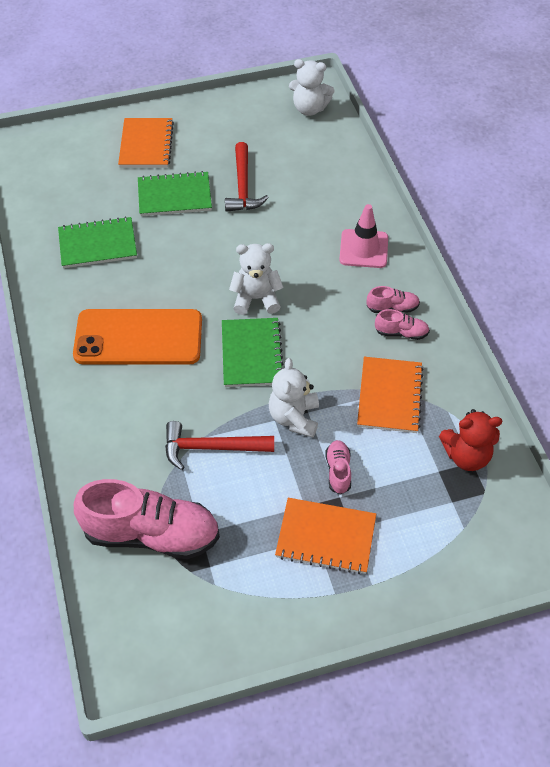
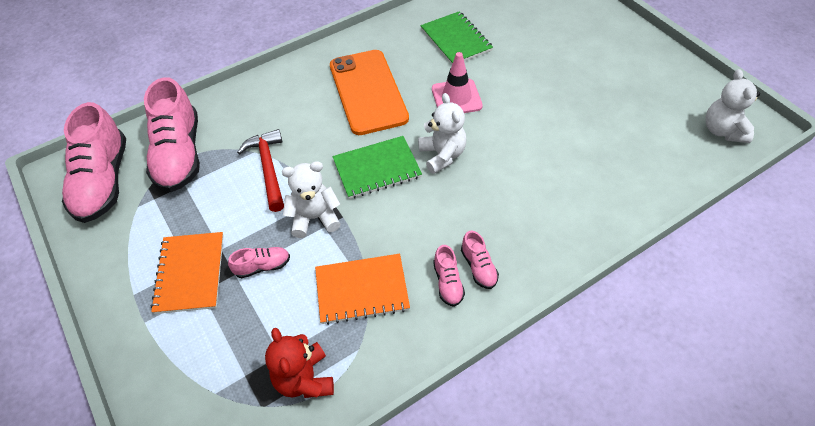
camera: 75 degrees right, 0 degrees up
(146, 144) = (587, 33): orange notebook -> none
(160, 621) = (103, 181): none -> pink shoe
(174, 196) = (537, 68): green notebook -> none
(243, 186) = (577, 109): red hammer -> none
(363, 249) = (548, 223): pink traffic cone -> pink traffic cone (456, 97)

